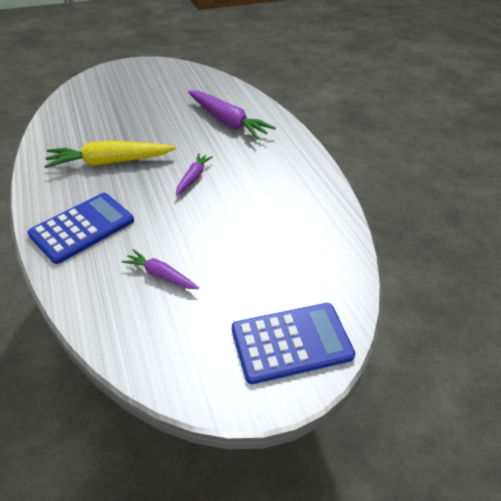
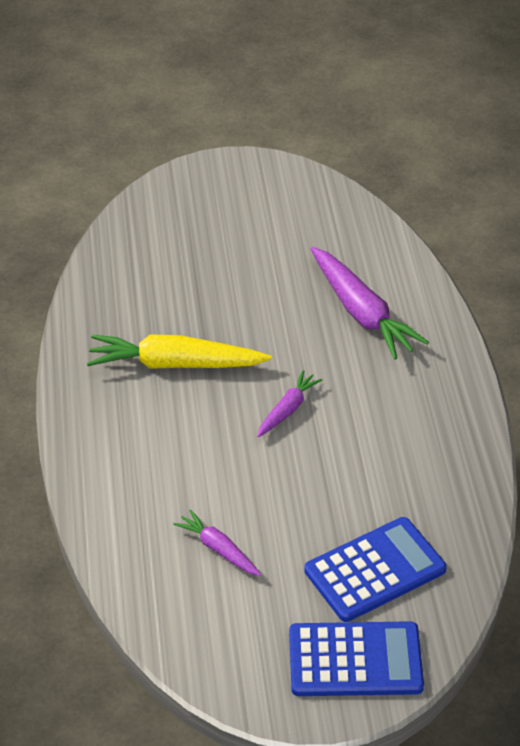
camera: 15 degrees right, 0 degrees up
(82, 228) = (129, 465): blue calculator -> blue calculator (375, 570)

